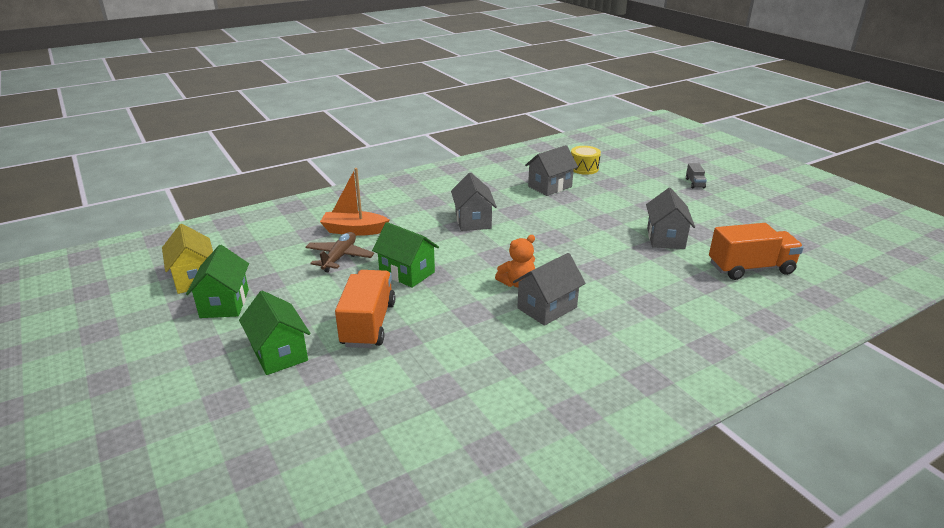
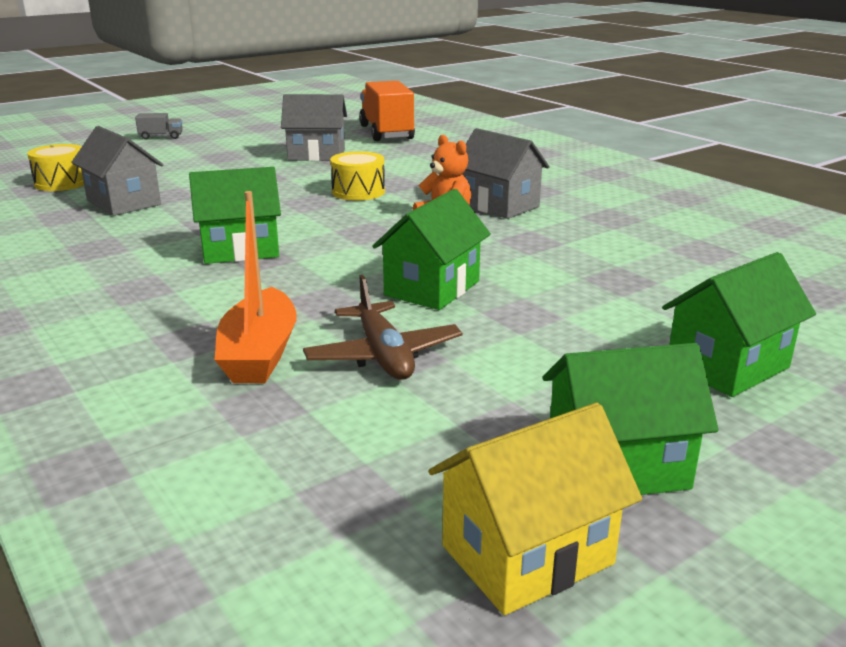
camera: 95 degrees left, 5 degrees down
(339, 257) = (383, 355): brown plane -> brown plane turned 120 degrees counterclockwise
(368, 324) = (598, 304): orange truck -> none
(473, 221) = (240, 250): grey house -> green house
(576, 254) = (358, 192): none -> yellow drum

